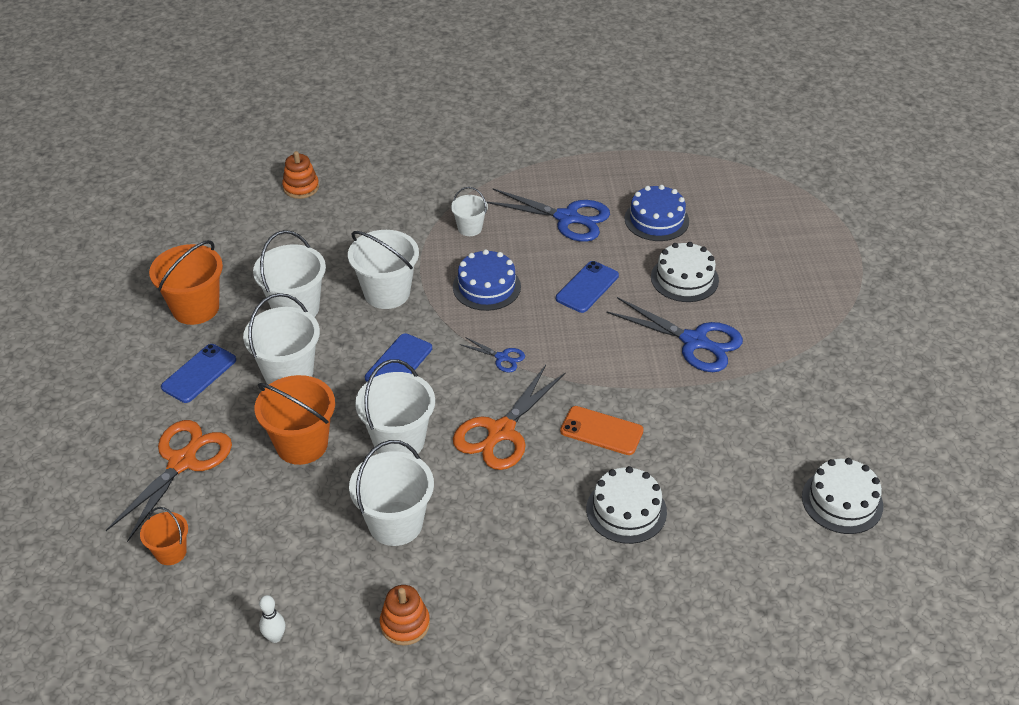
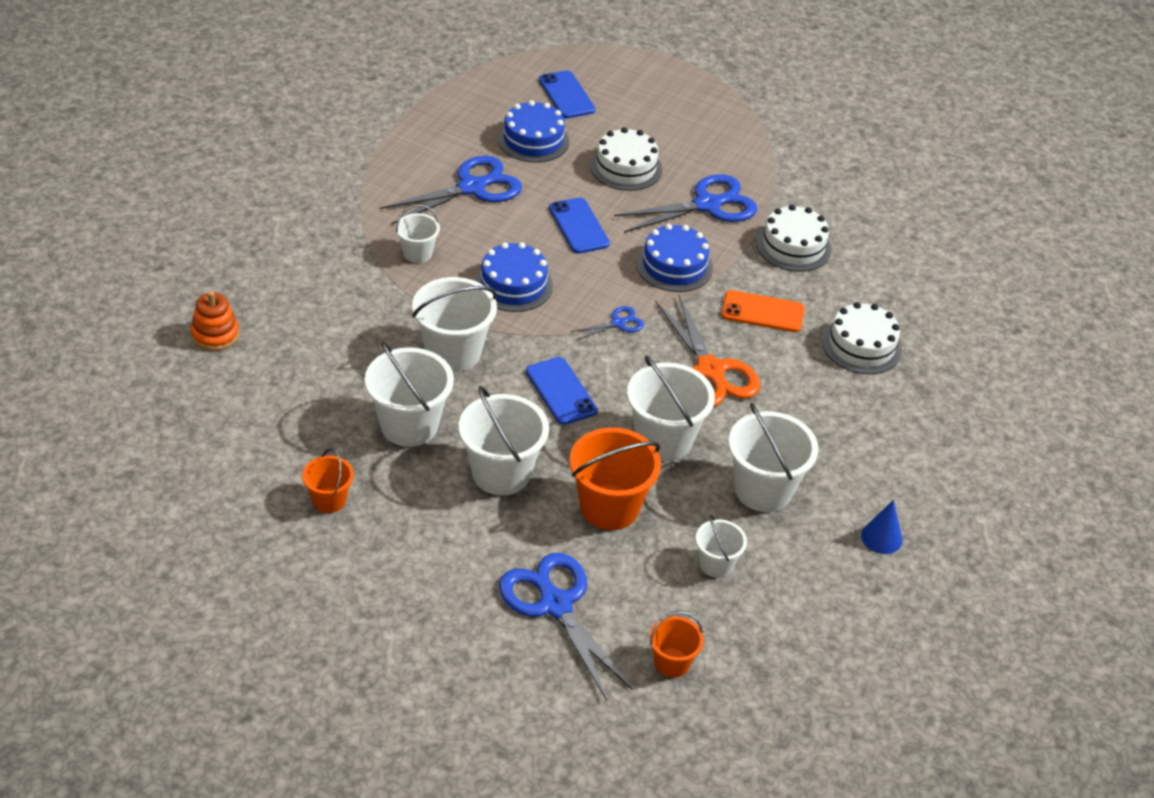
camera: 60 degrees left, 0 degrees up
(183, 461) = (555, 604): orange scissors -> blue scissors
(195, 308) = (329, 500): orange bucket -> orange bucket, size x0.56
(199, 373) = (436, 539): blue phone -> blue phone (566, 95)
(275, 637) = (834, 630): white bowling pin -> none
(291, 532) = (716, 564): none -> white bucket
(405, 624) = (881, 537): orange stacking toy -> blue cone
(600, 357) = (674, 266): none -> blue cake
(601, 431) = (762, 312): orange phone -> orange phone turned 45 degrees clockwise
(842, 501) = (944, 231): white cake -> white cake (793, 246)

